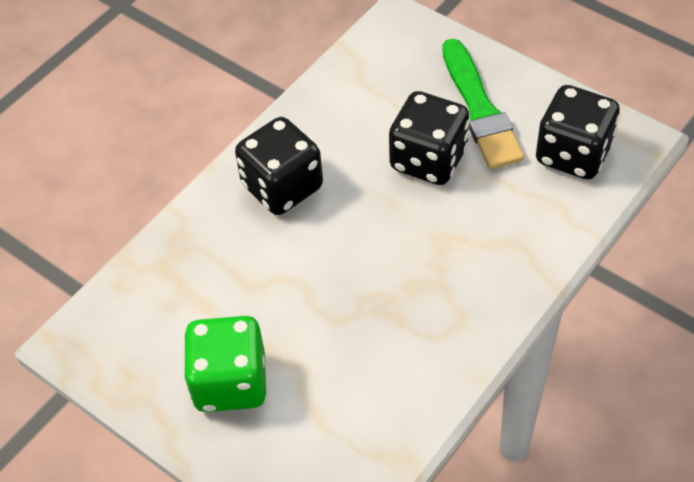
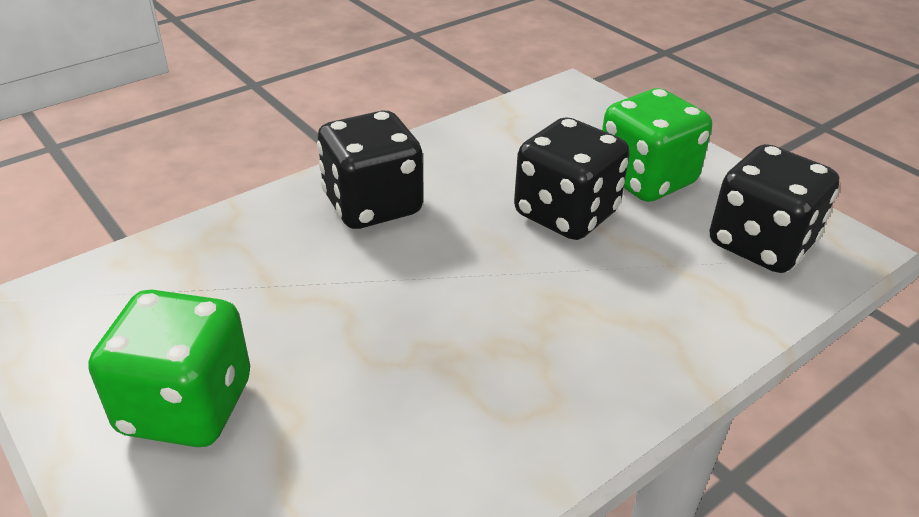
camera: 10 degrees right, 15 degrees down
(480, 109) = (646, 179): green brush -> green dice

